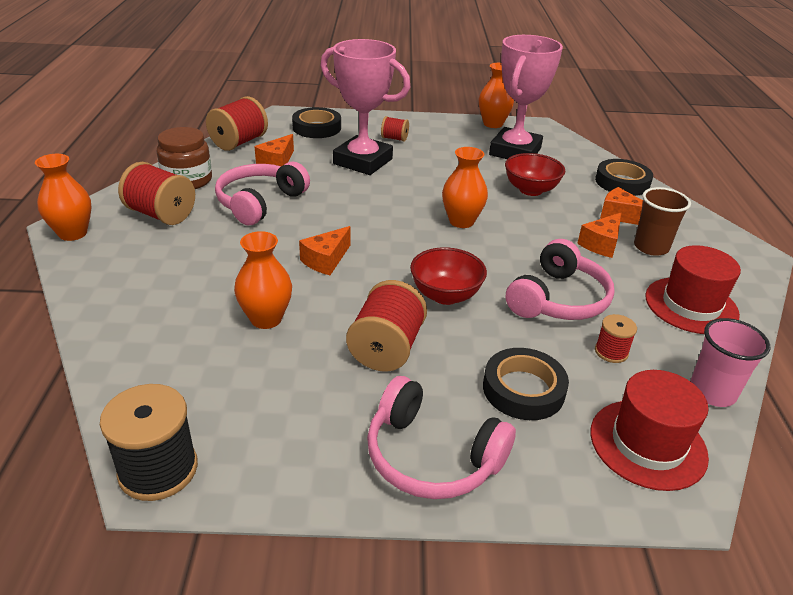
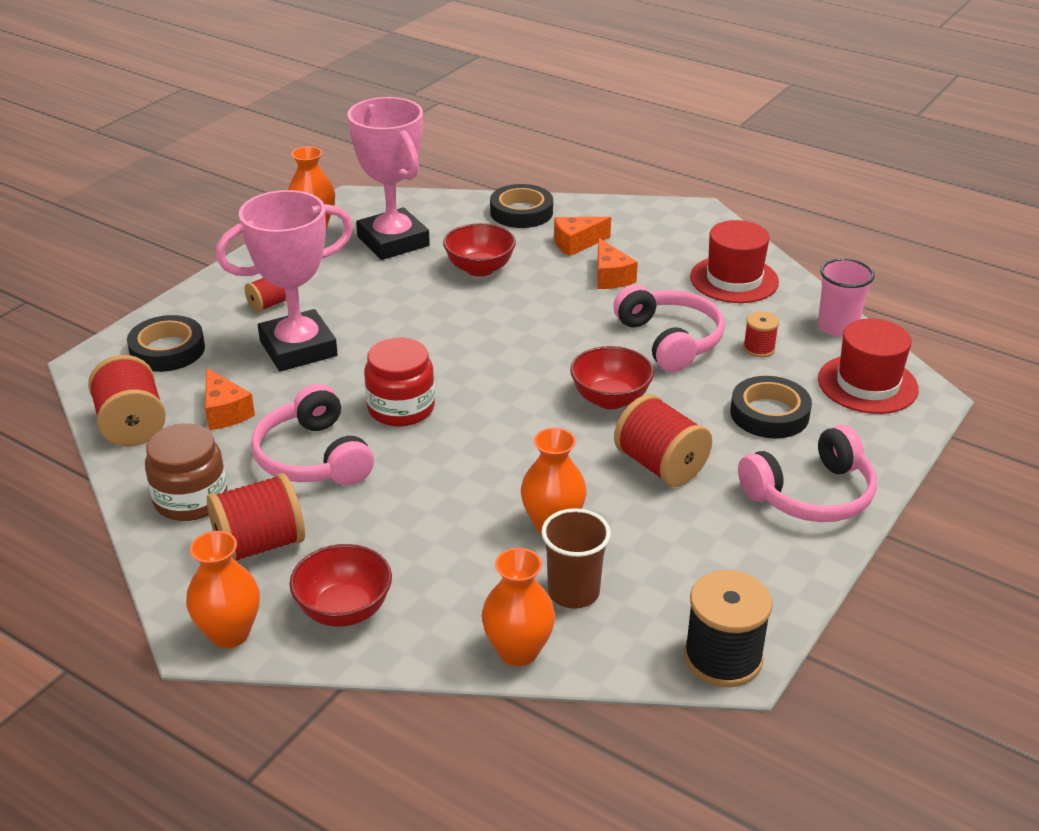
camera: 55 degrees left, 0 degrees up
(116, 264) = (344, 610): none -> red bowl
(326, 260) = (483, 450): orange cheese -> none
(340, 214) = (401, 408): none -> red jar
(461, 221) = (495, 336): orange vase -> orange vase (518, 651)
(651, 247) = (639, 254): brown cup -> brown cup (573, 592)

